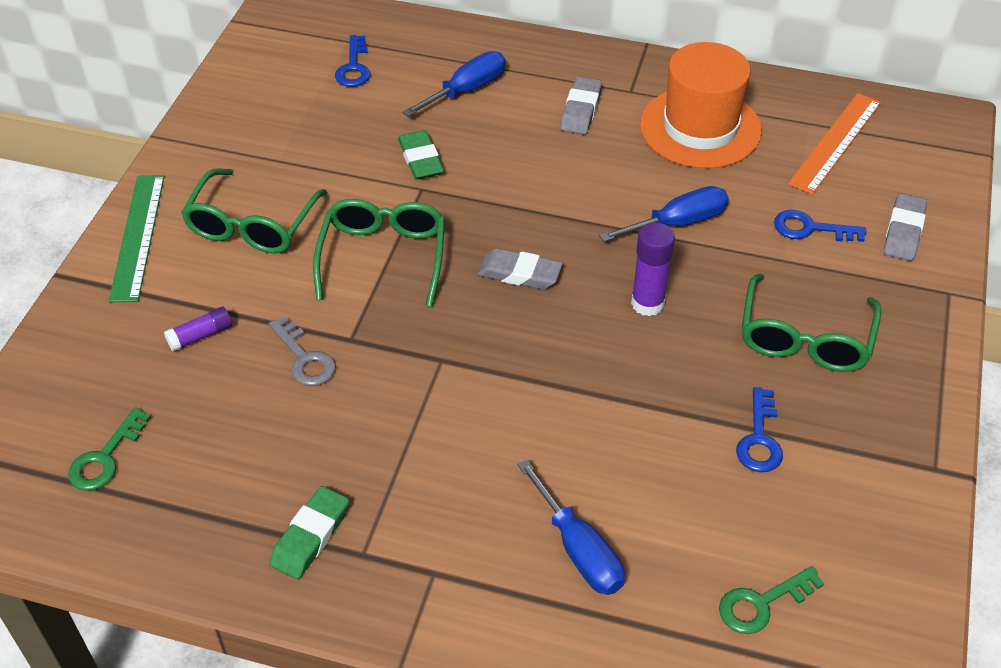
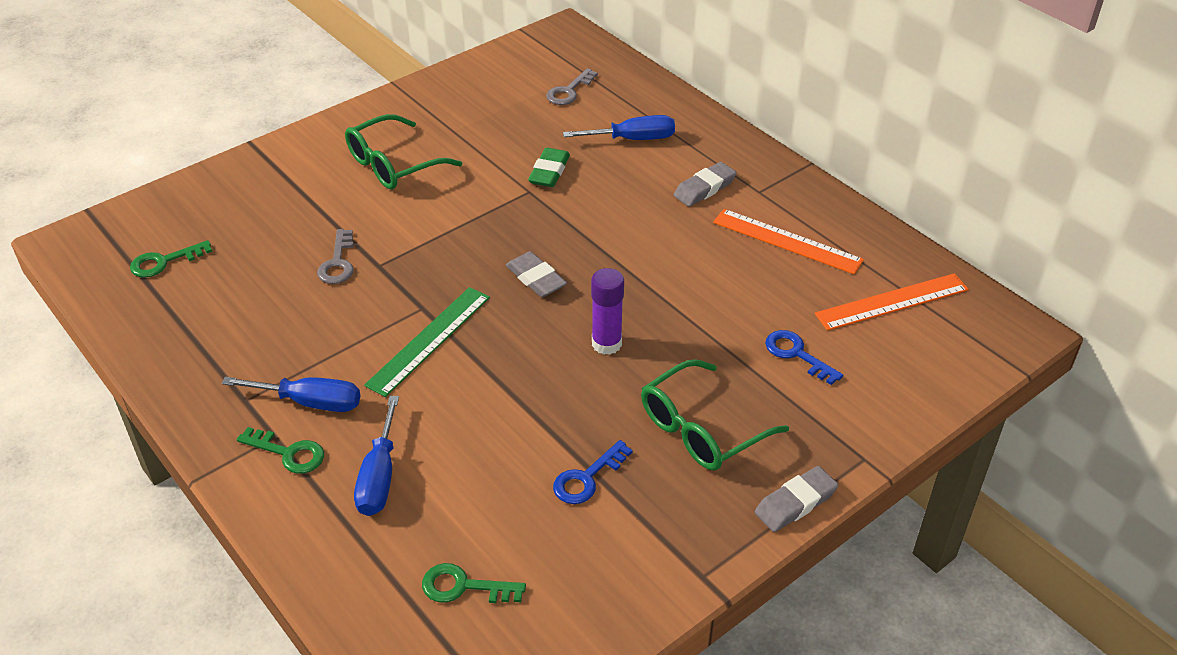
camera: 35 degrees right, 5 degrees down
(137, 236) = (317, 140): green ruler -> green ruler (429, 340)
(200, 336) = (291, 218): purple glue stick -> none
(310, 536) = (227, 372): green eraser -> none
(354, 67) = (569, 91): blue key -> grey key
(383, 257) = (455, 224): green glasses -> none
(467, 580) = (289, 453): none -> green key
(678, 223) = (692, 300): blue screwdriver -> blue screwdriver (310, 402)
(700, 128) = (787, 241): orange hat -> orange ruler
(903, 231) = (876, 394): grey eraser -> grey eraser (795, 503)

